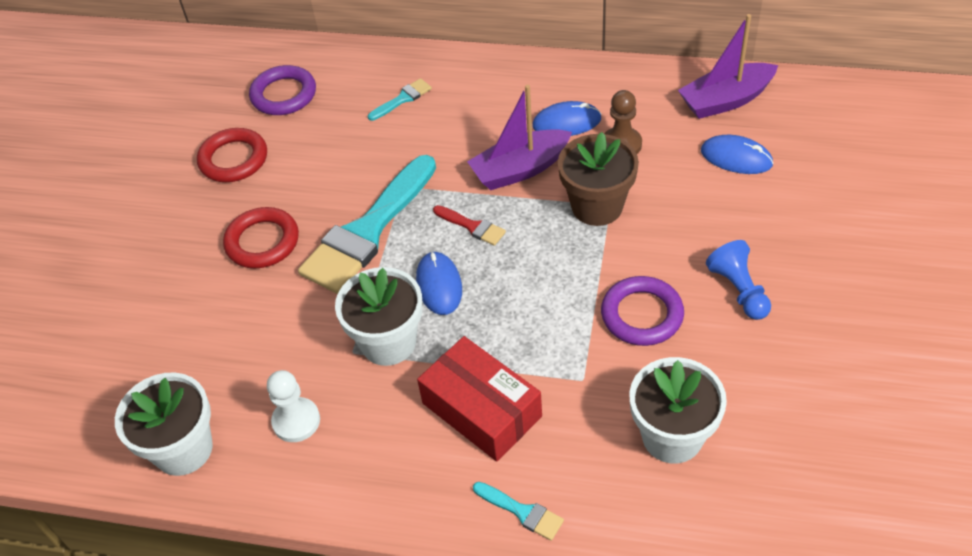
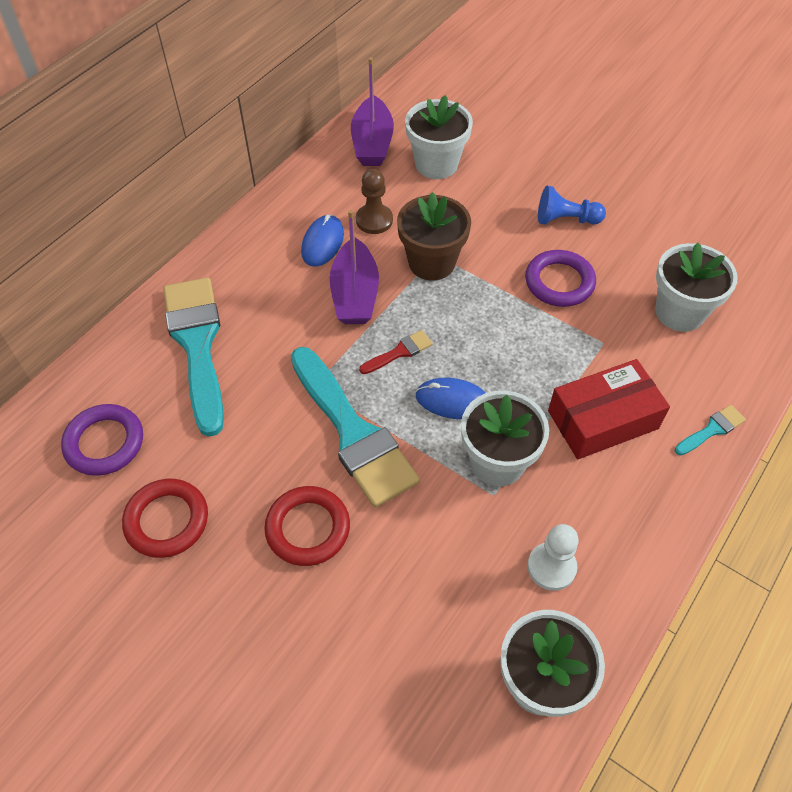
camera: 70 degrees left, 5 degrees up
(402, 99) = (197, 345): turquoise brush -> turquoise brush, size x2.39
(736, 157) = (436, 164): blue mouse -> white flower pot

